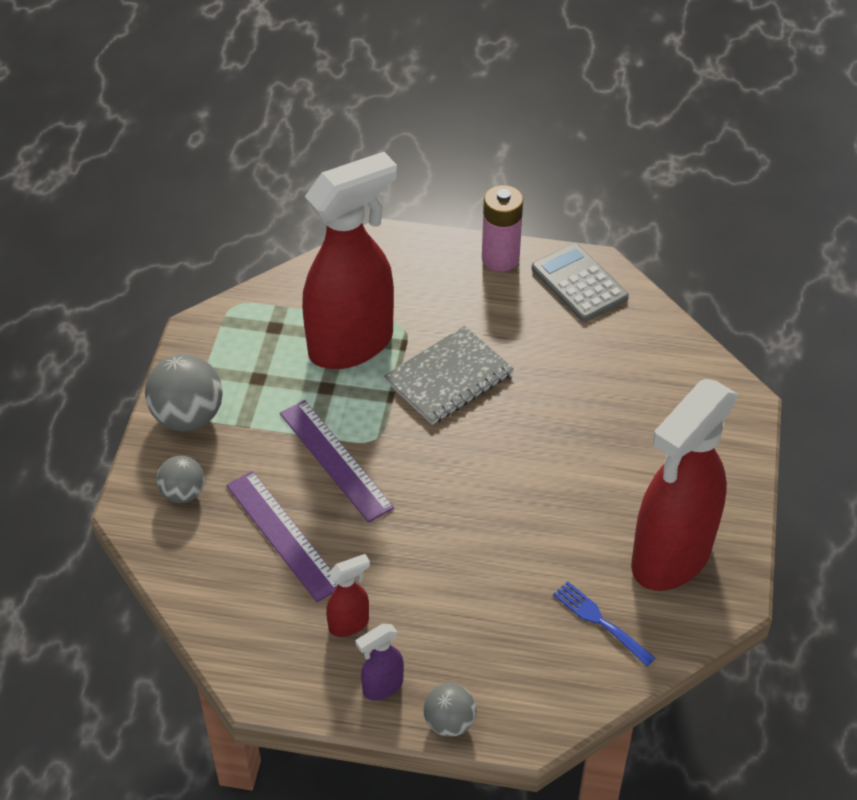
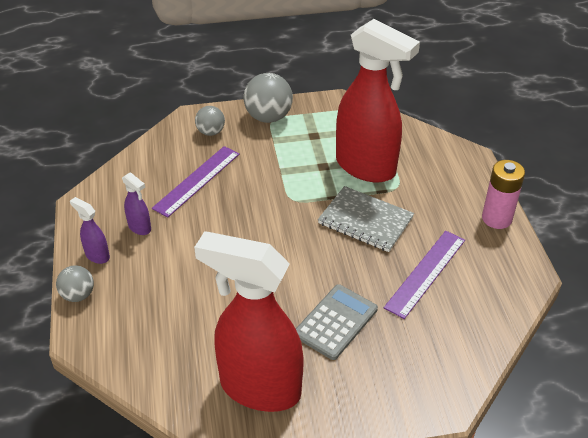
camera: 70 degrees right, 5 degrees down
(335, 460) = (266, 186): purple ruler -> purple ruler (426, 273)
(349, 624) = (140, 228): red spray bottle -> purple spray bottle
(579, 283) = (504, 268): grey calculator -> grey calculator (336, 322)
(601, 622) = (184, 358): blue fork -> none

